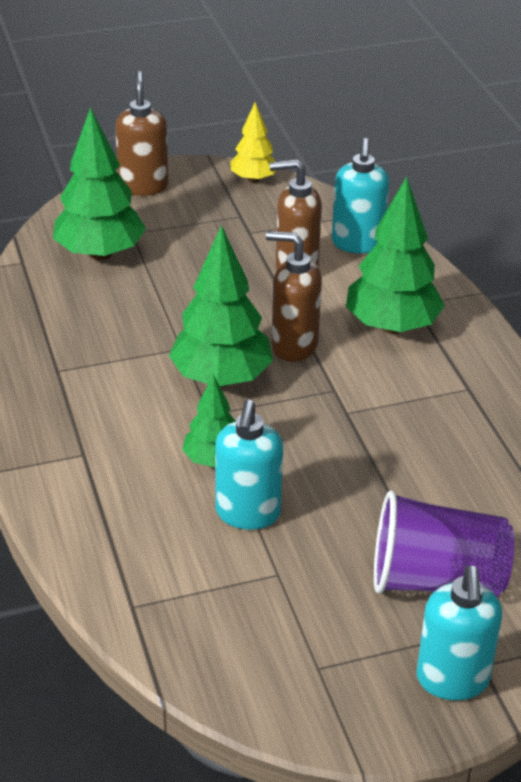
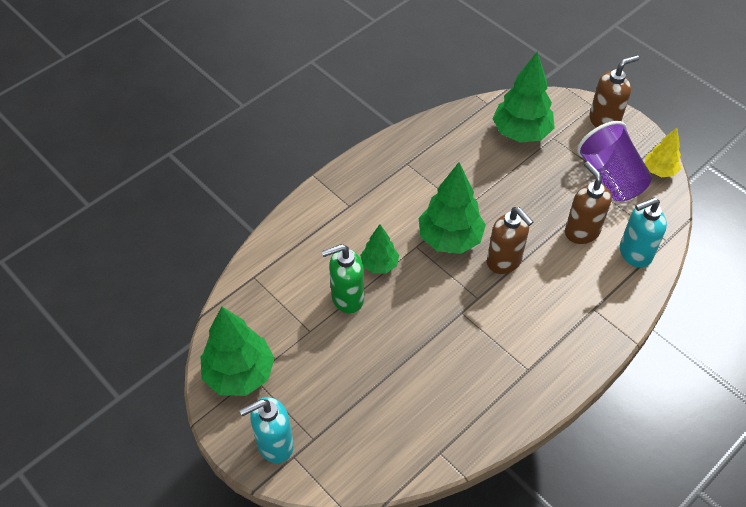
camera: 65 degrees right, 15 degrees up
(248, 513) = (347, 298): turquoise soap dispenser -> green soap dispenser
(293, 346) = (504, 261): brown soap dispenser -> brown soap dispenser turned 150 degrees clockwise
(392, 326) = (560, 305): green tree -> green tree (239, 374)
(436, 580) = (346, 410): purple cup -> purple cup (611, 177)

